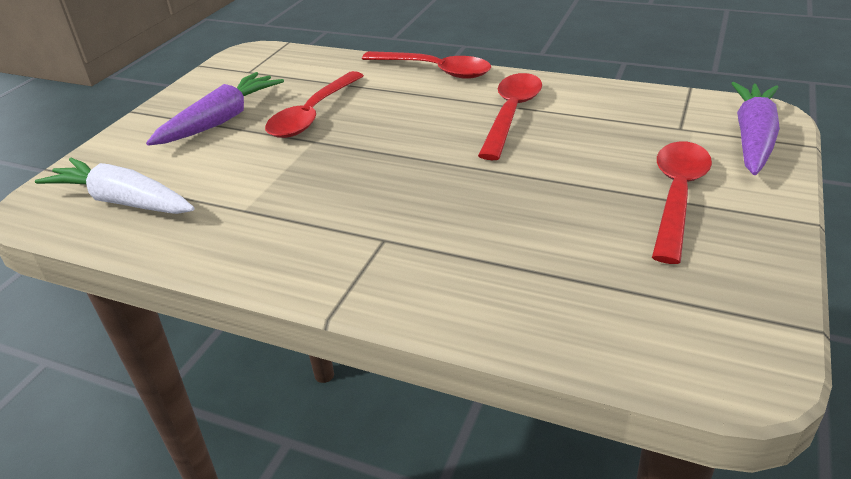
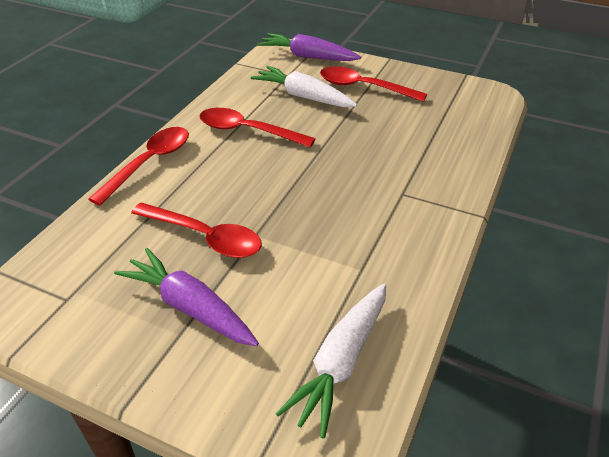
camera: 90 degrees left, 5 degrees up
(617, 145) = (303, 96): none -> white carrot

